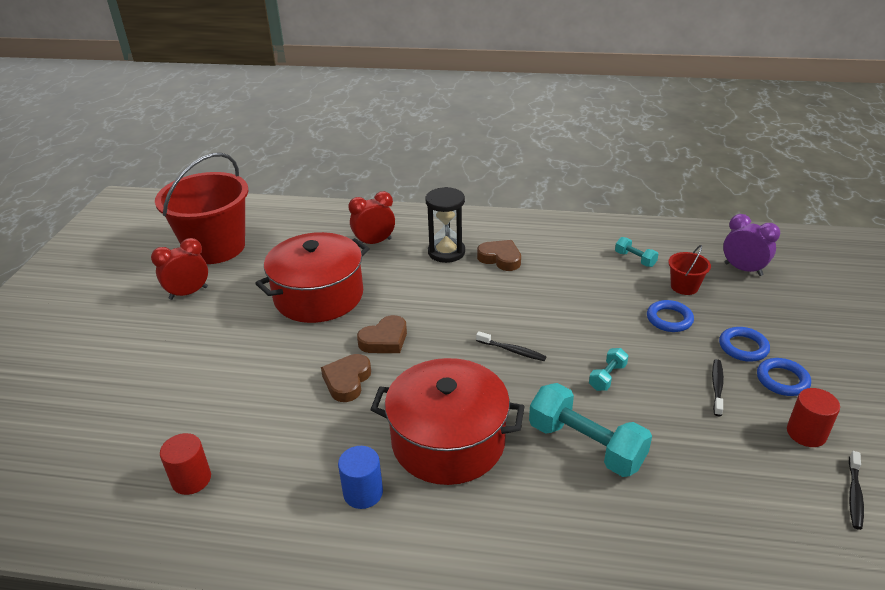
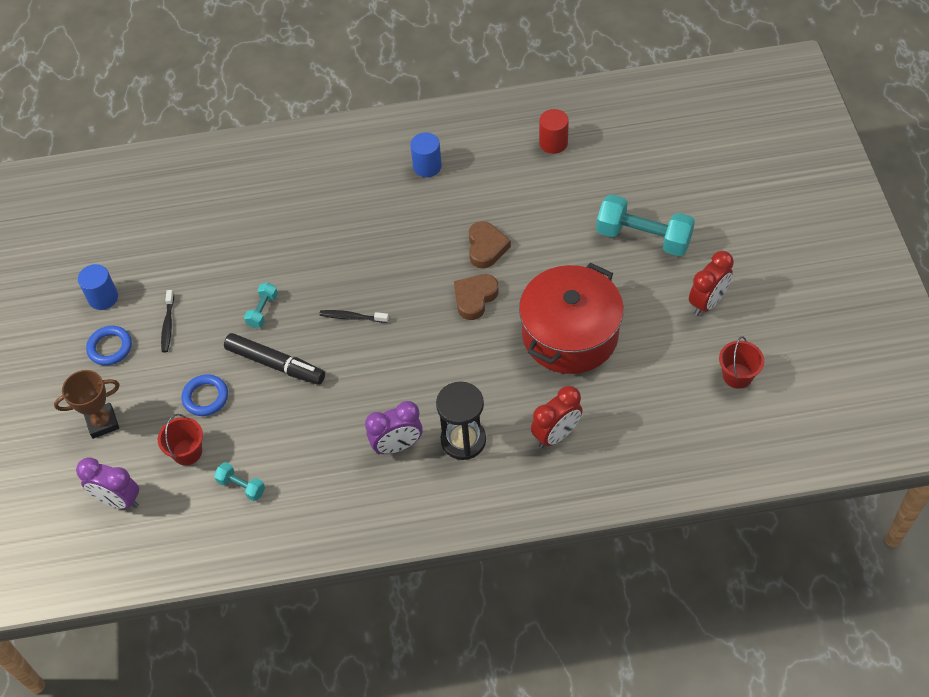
camera: 165 degrees right, 20 degrees up
(215, 247) = (737, 376): red bucket -> red bucket, size x0.42
(448, 441) = (381, 218): red pot -> none
(500, 258) = (397, 446): brown heart -> purple clock
(586, 445) = (275, 242): turquoise dumbbell -> turquoise dumbbell (643, 237)
(598, 330) = (275, 364): none -> black marker
(743, 347) = (138, 378): blue ring -> none
(773, 321) = (102, 422): none -> brown trophy
(806, 433) = (103, 298): red cylinder -> blue cylinder
(854, 495) = (82, 255): black toothbrush -> none

